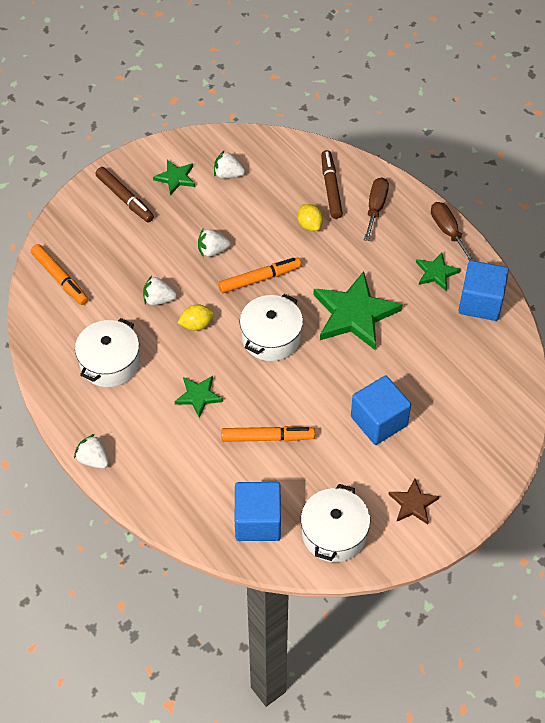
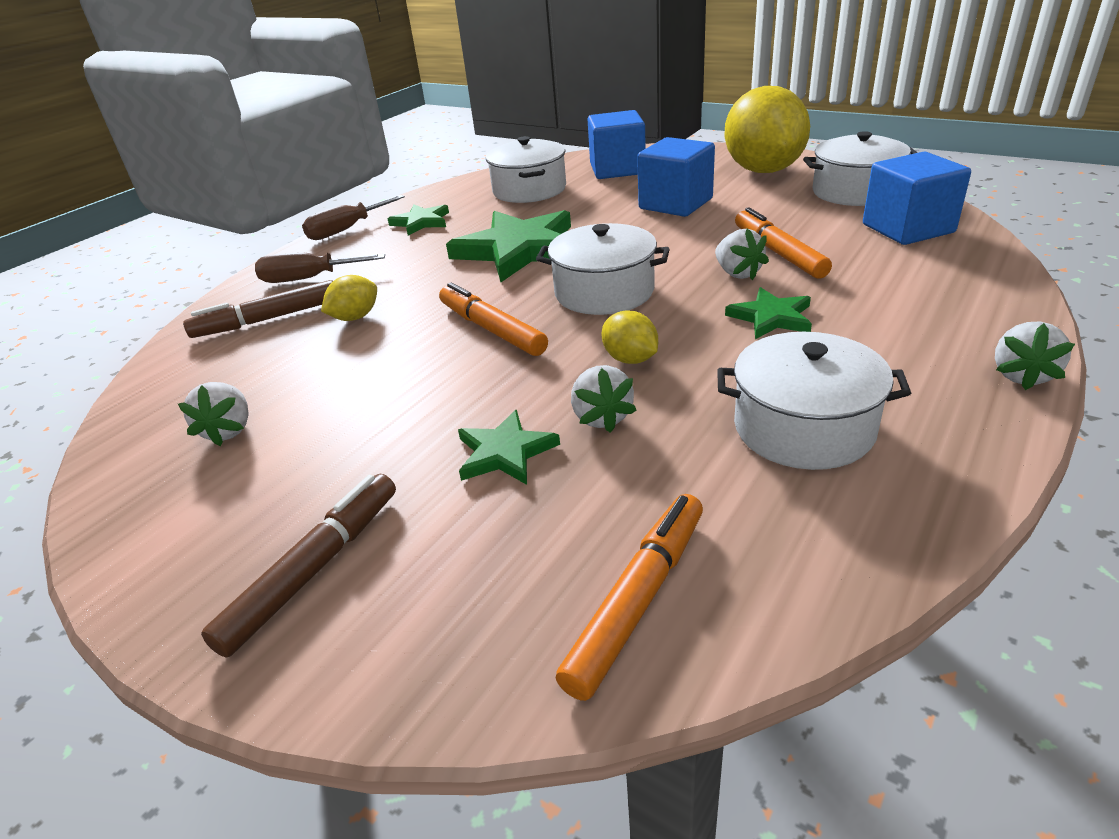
camera: 105 degrees left, 20 degrees down
(175, 178) = (238, 501): green star -> green star (505, 452)
(212, 250) = (445, 391): white strawberry -> white strawberry (737, 273)
(413, 504) = (763, 170): brown star -> yellow lemon
(463, 346) = (529, 190): none -> white pot
(480, 302) = (457, 195): blue cube -> blue cube (617, 169)

